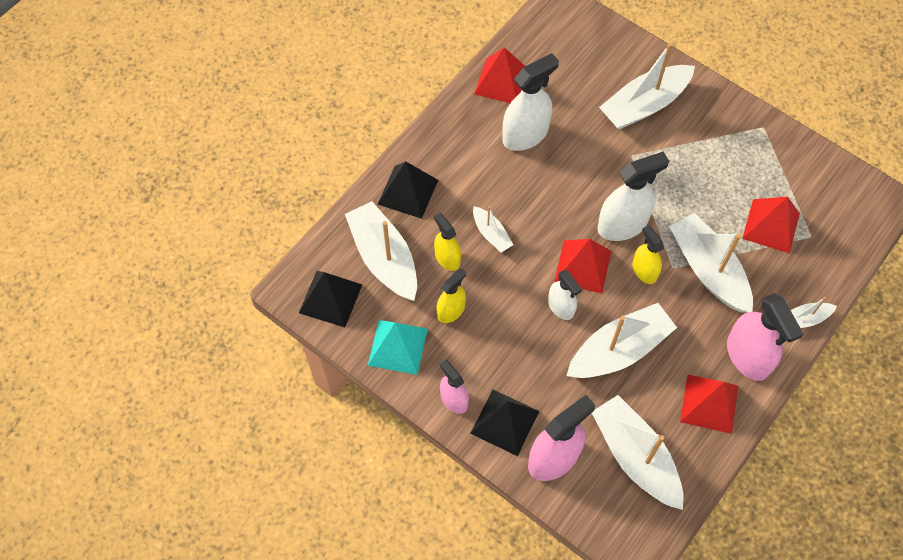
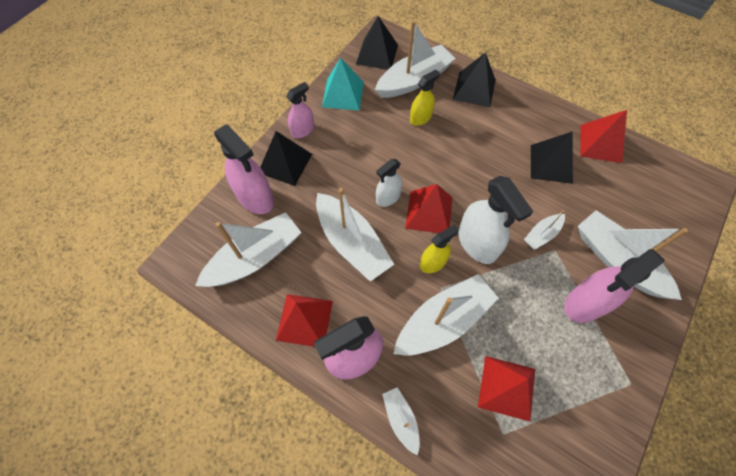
camera: 85 degrees right, 0 degrees up
(451, 311) = (375, 123): yellow spray bottle -> none
(491, 234) = (448, 145): white boat -> white boat (542, 234)
(525, 135) = (551, 163): white spray bottle -> black pyramid
(688, 143) = (585, 303): none -> pink spray bottle

